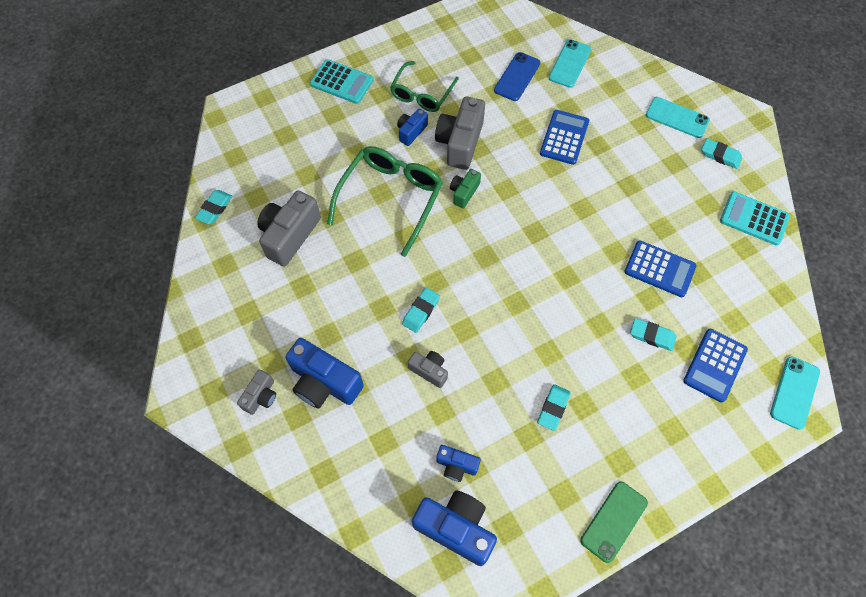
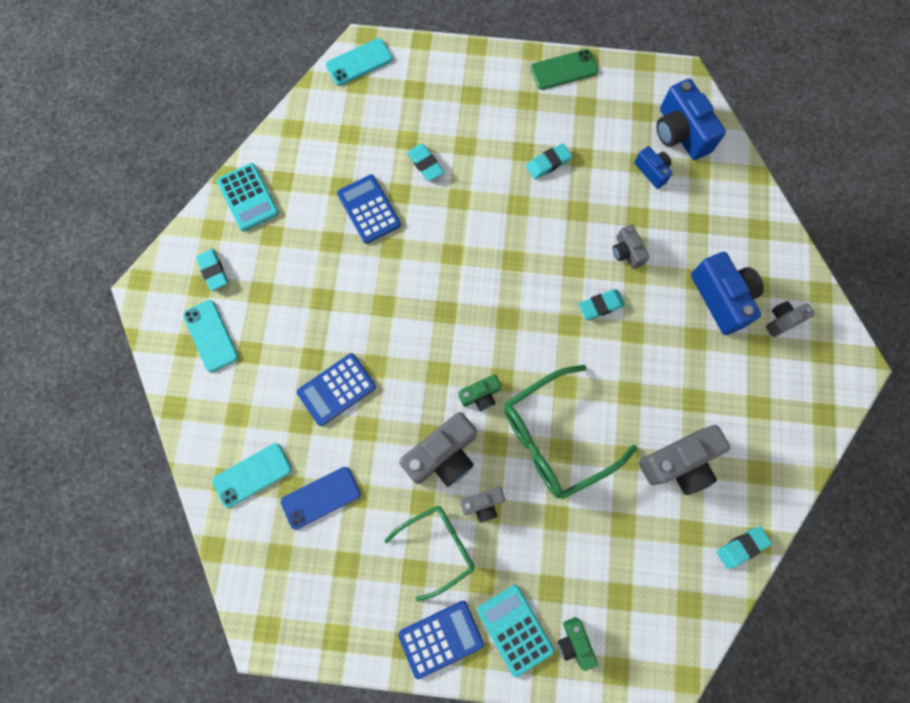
camera: 145 degrees left, 10 degrees up
(300, 96) = (574, 642): none -> green camera
(411, 132) = (483, 504): blue camera -> grey camera
(714, 365) = (398, 115): blue calculator -> blue calculator (441, 639)

